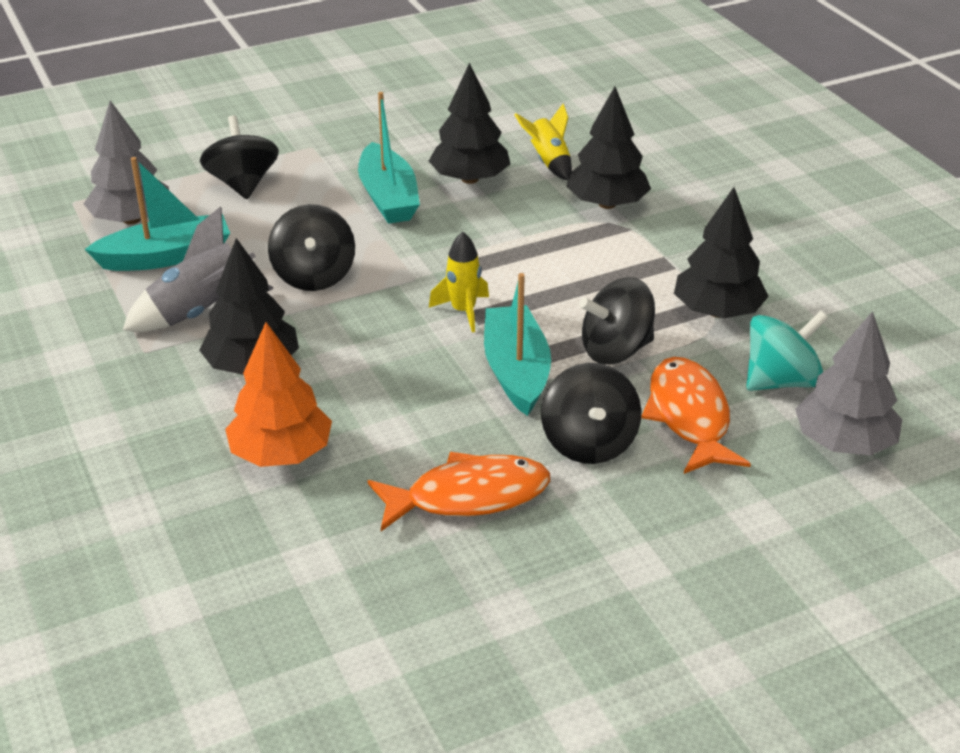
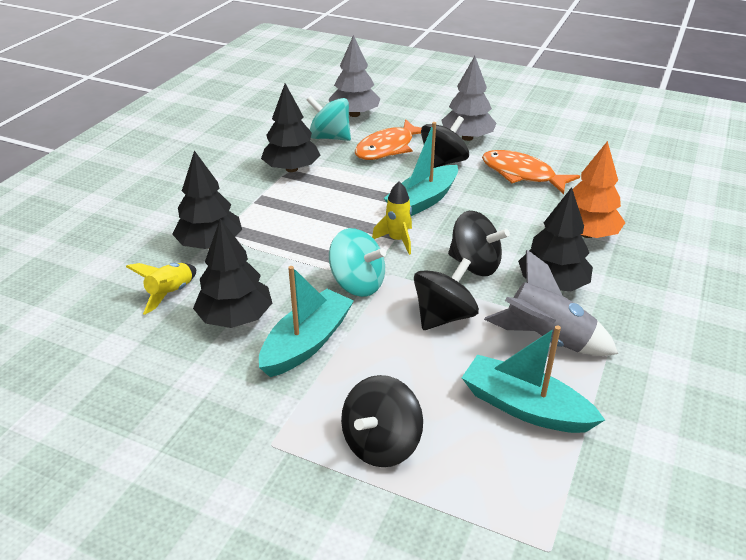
camera: 130 degrees left, 0 degrees up
(131, 219) = (515, 475): grey tree -> grey tree (467, 138)
(427, 254) = (357, 284): none -> turquoise spinning top
(616, 350) = (365, 182): black spinning top -> black spinning top (475, 265)

